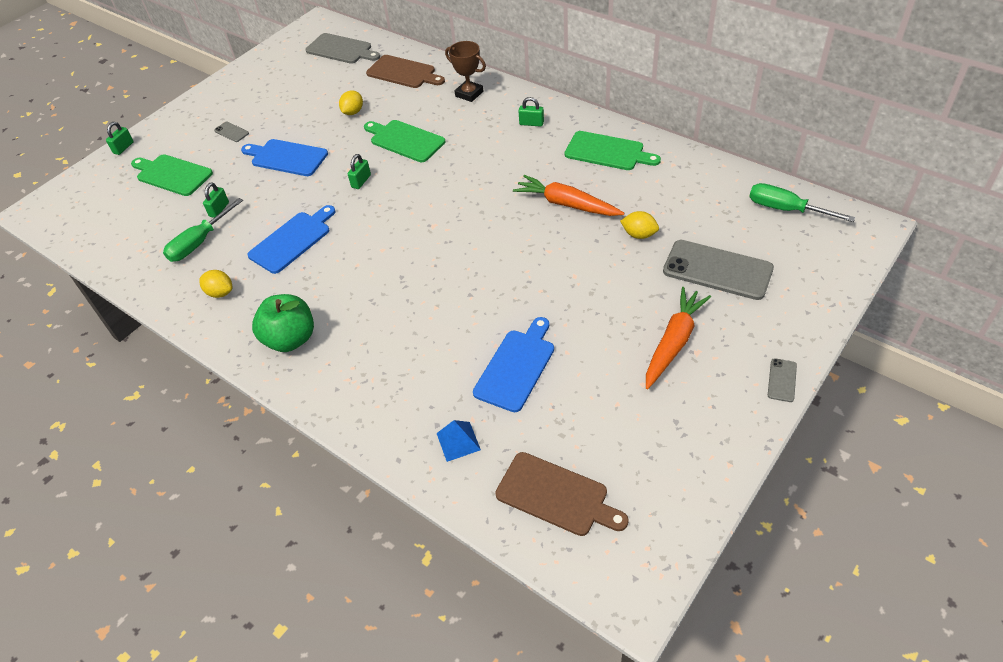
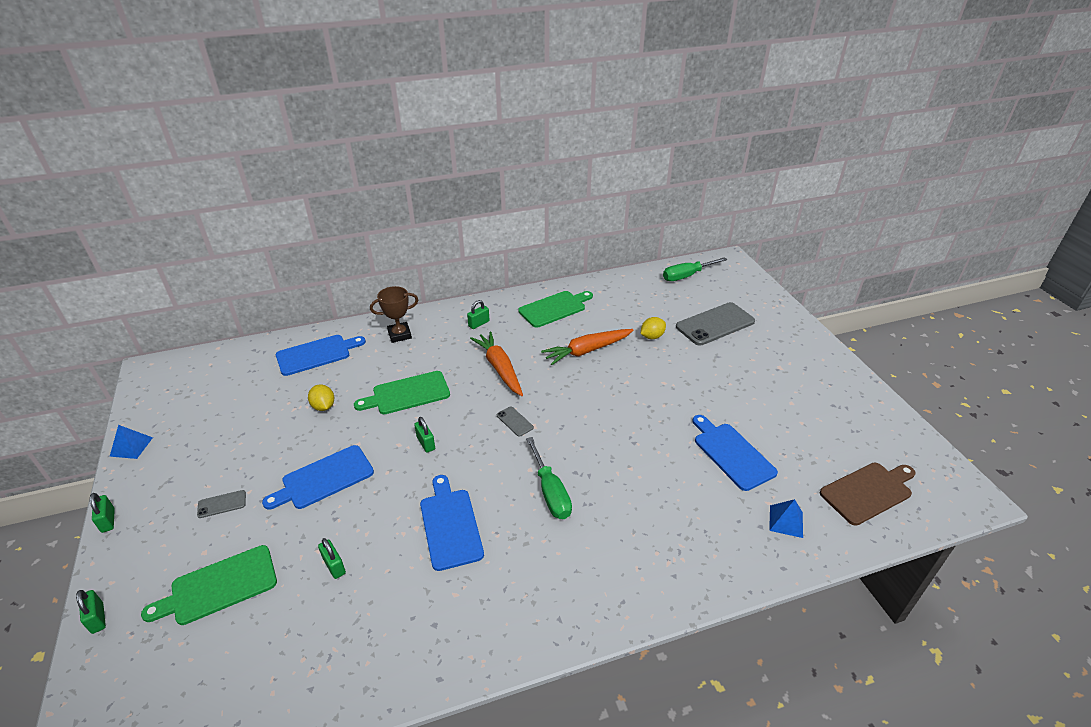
camera: 60 degrees left, 10 degrees down
(187, 101) = (108, 520): none -> green padlock
(199, 242) = (366, 604): green screwdriver -> green screwdriver (550, 491)
(220, 293) = (464, 617): yellow lemon -> none
(247, 66) = (131, 446): none -> blue pyramid
(290, 339) = (584, 583): green apple -> none
(341, 49) = (220, 374): grey cutting board -> none
(403, 73) = (316, 354): brown cutting board -> blue cutting board
(674, 342) = (764, 372): orange carrot -> orange carrot (499, 368)
(782, 380) = (826, 348): grey phone -> grey phone (515, 421)

